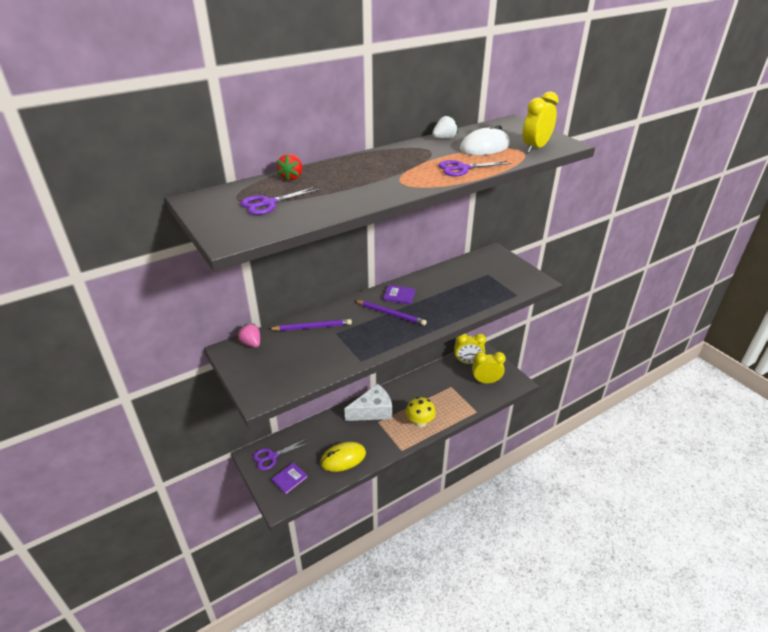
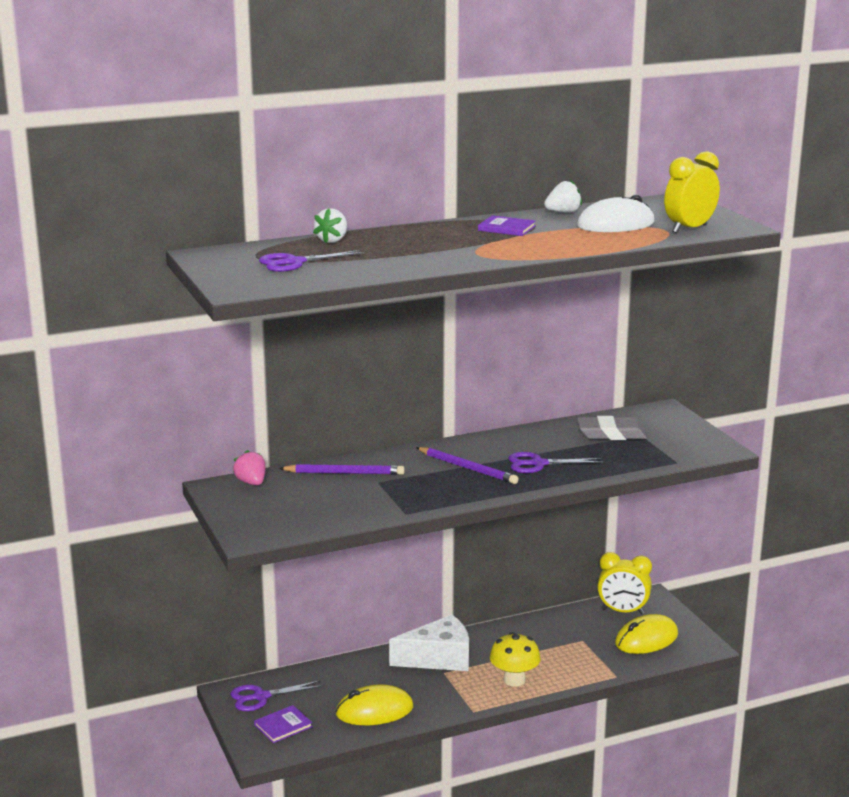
camera: 10 degrees right, 15 degrees down
(291, 177) = (332, 240): red strawberry -> white strawberry
(399, 296) = (488, 449): purple book -> purple book (506, 228)
(462, 168) = (568, 244): purple scissors -> purple scissors (538, 464)
(470, 275) = (611, 434): none -> grey eraser
(486, 381) = (646, 639): yellow clock -> yellow mouse

